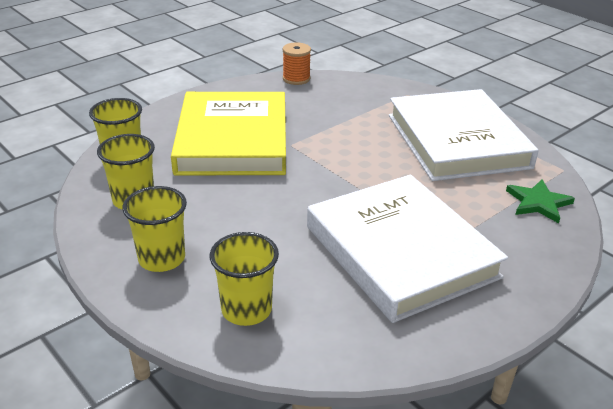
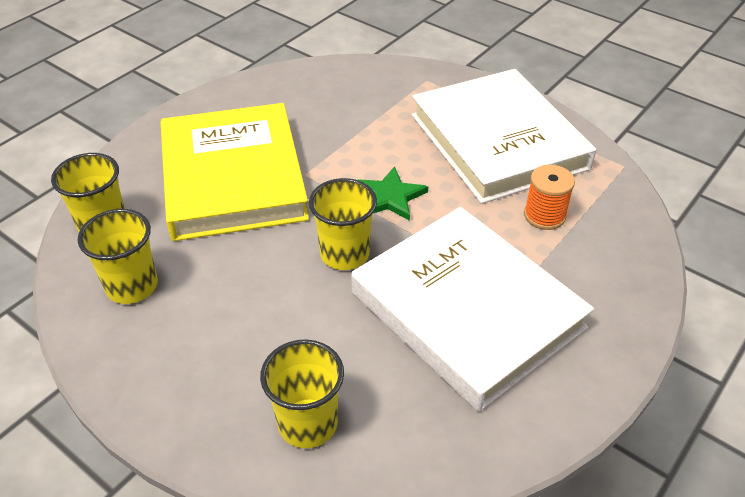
camera: 10 degrees left, 10 degrees up
(162, 258) = (188, 367): yellow cup -> yellow cup (344, 254)
(296, 79) = (289, 74): orange spool -> orange spool (544, 215)
(538, 203) = (605, 217): green star -> green star (389, 197)

